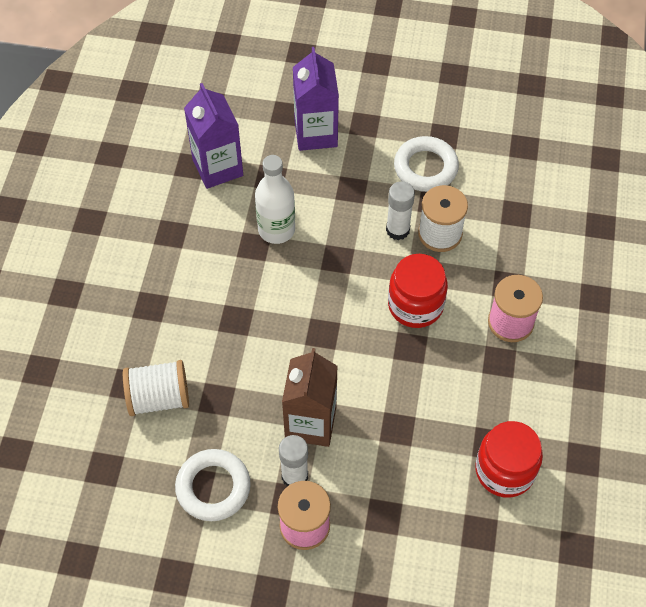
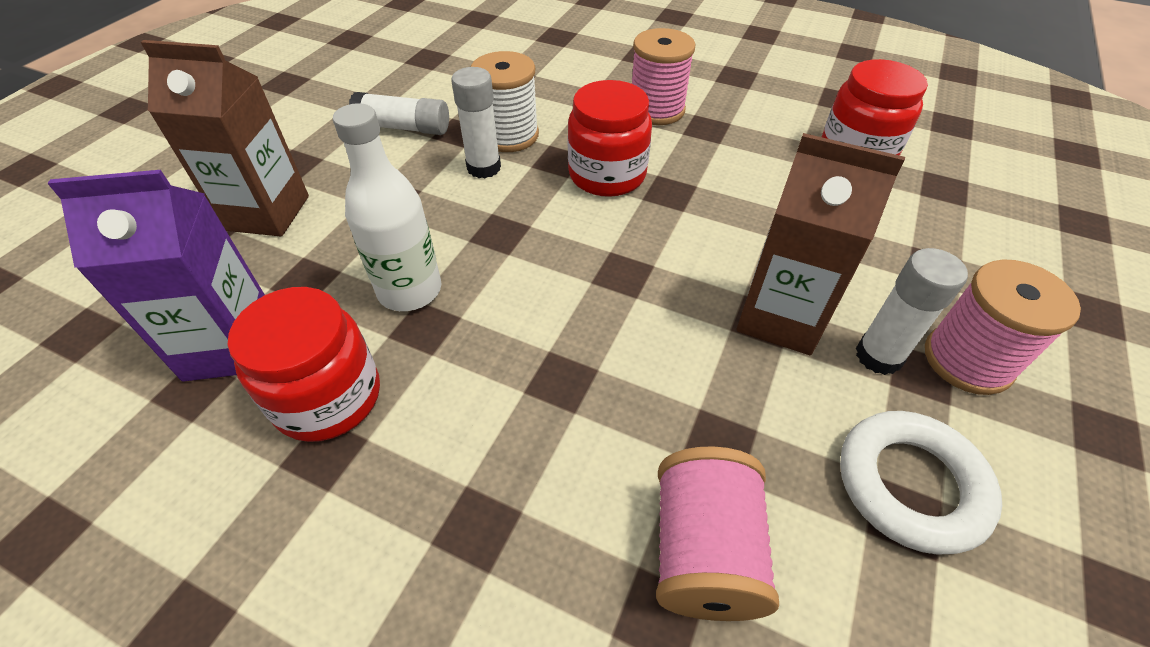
camera: 75 degrees left, 10 degrees down
(158, 398) = (704, 552): white spool -> pink spool
(199, 222) = (328, 397): none -> red jar
(316, 133) = (267, 213): purple carton -> brown carton
(425, 168) = (404, 127): white ring -> white glue stick

